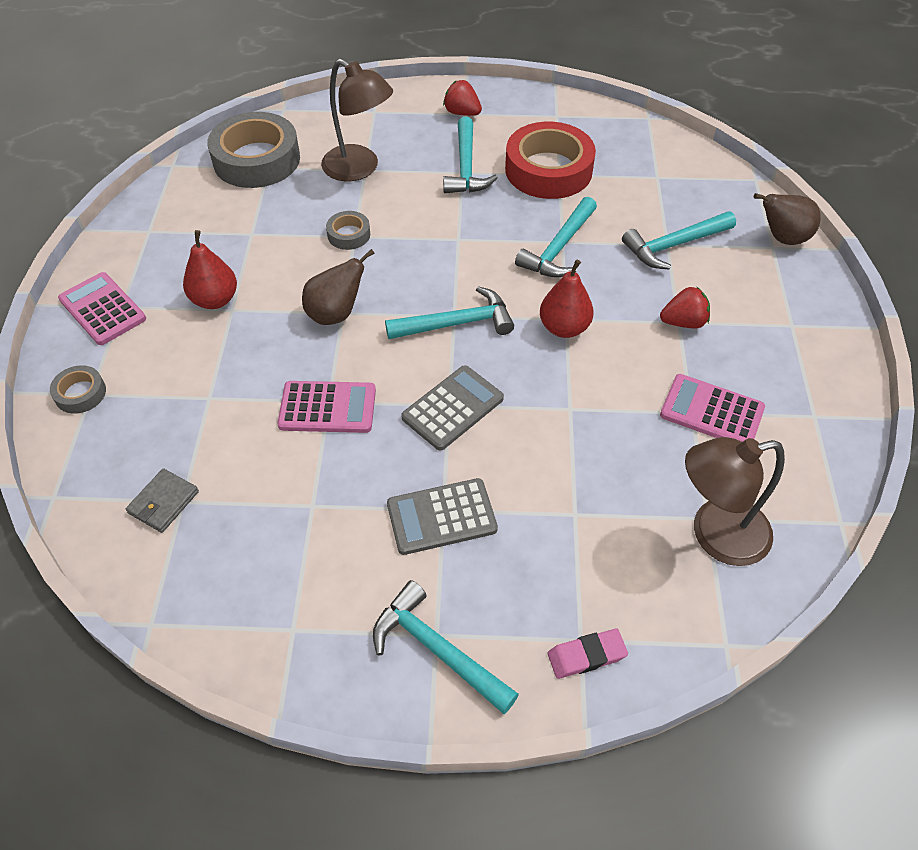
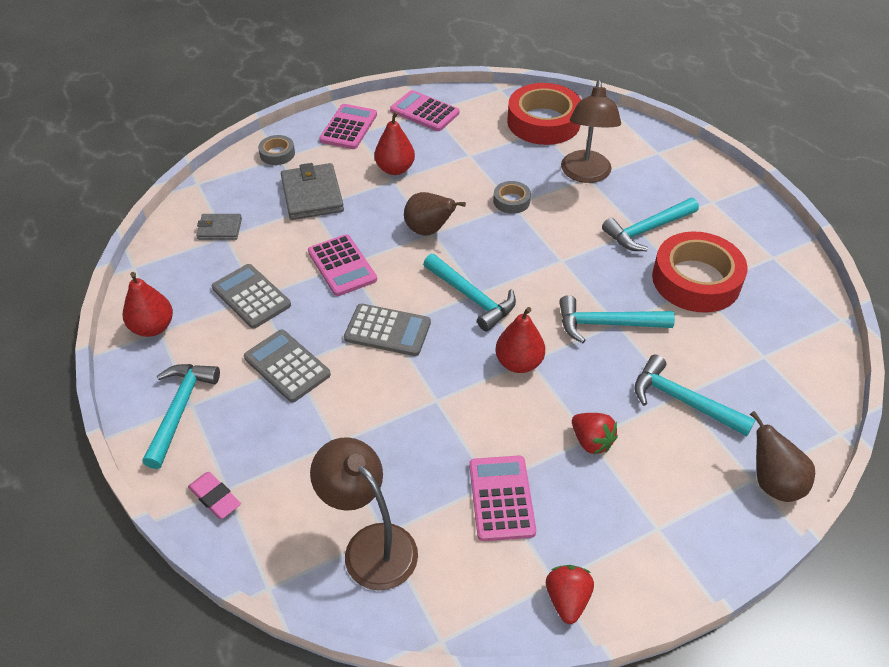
camera: 60 degrees right, 5 degrees down
(145, 236) = (424, 112): none -> pink calculator
(188, 389) = (312, 195): none -> grey wallet
(256, 159) = (543, 122): grey tape -> red tape
(280, 636) = (153, 327): none -> red pear
(308, 512) = (251, 296): none -> grey calculator
(462, 113) = (710, 199): red strawberry -> red strawberry (567, 599)

